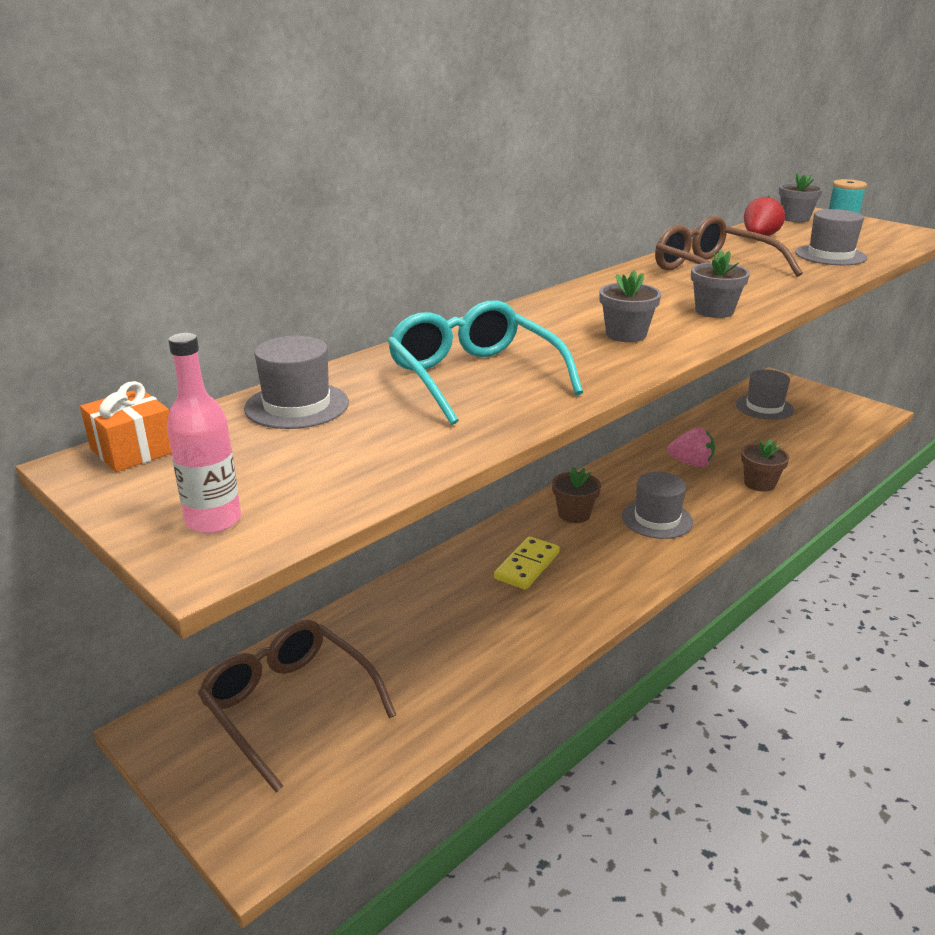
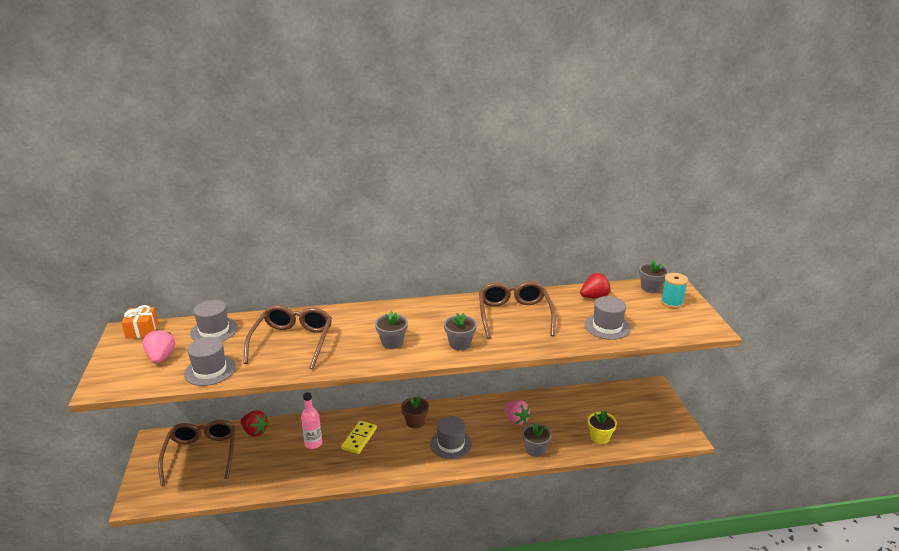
camera: 35 degrees right, 0 degrees up
(213, 520) = (122, 372): pink bottle -> pink bottle (313, 443)
(260, 471) = (161, 357): none -> pink strawberry
(343, 629) = (255, 431): none -> red strawberry
(474, 377) = (292, 342): turquoise glasses -> brown glasses
(527, 566) = (359, 438): yellow domino -> yellow domino turned 45 degrees counterclockwise
(759, 483) = (535, 450): brown flower pot -> grey flower pot
(764, 407) = (614, 403): grey hat -> grey hat (210, 370)
(802, 444) = (600, 437): none -> yellow flower pot

